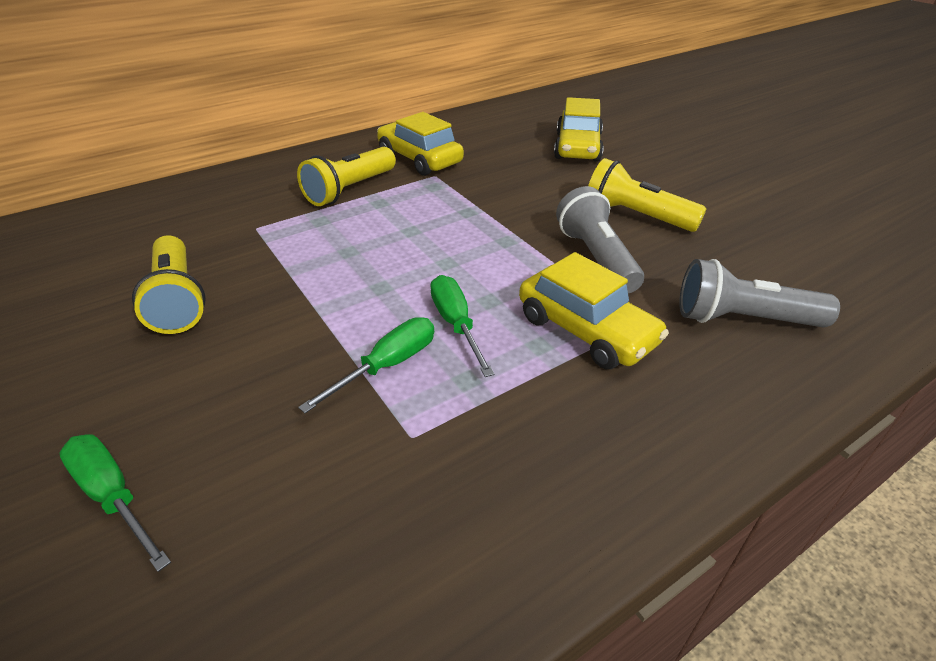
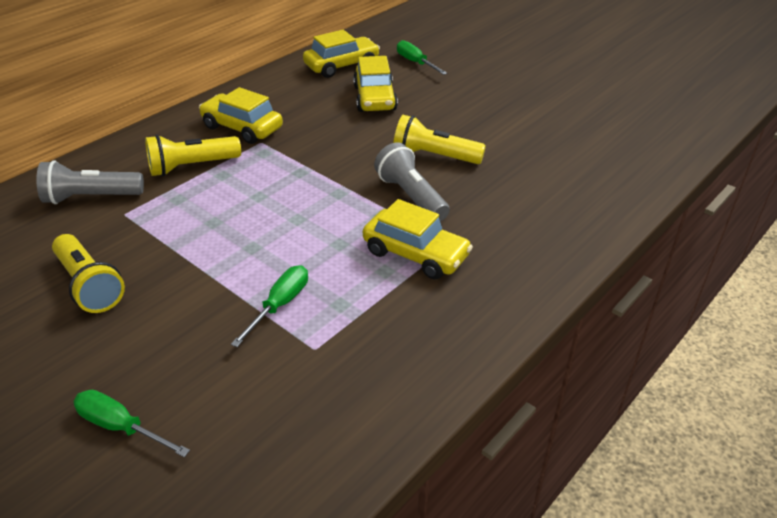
camera: 15 degrees left, 0 degrees up
(349, 190) = (191, 166): yellow flashlight -> yellow flashlight turned 45 degrees clockwise
(456, 324) = (320, 266): green screwdriver -> green screwdriver (415, 63)
(549, 113) = (342, 66): none -> yellow car
(742, 319) = (521, 227): grey flashlight -> grey flashlight (91, 197)

